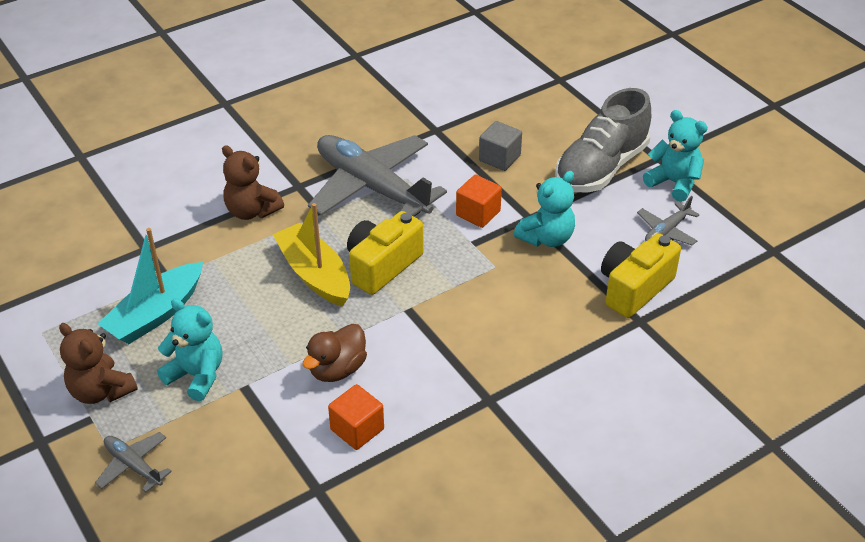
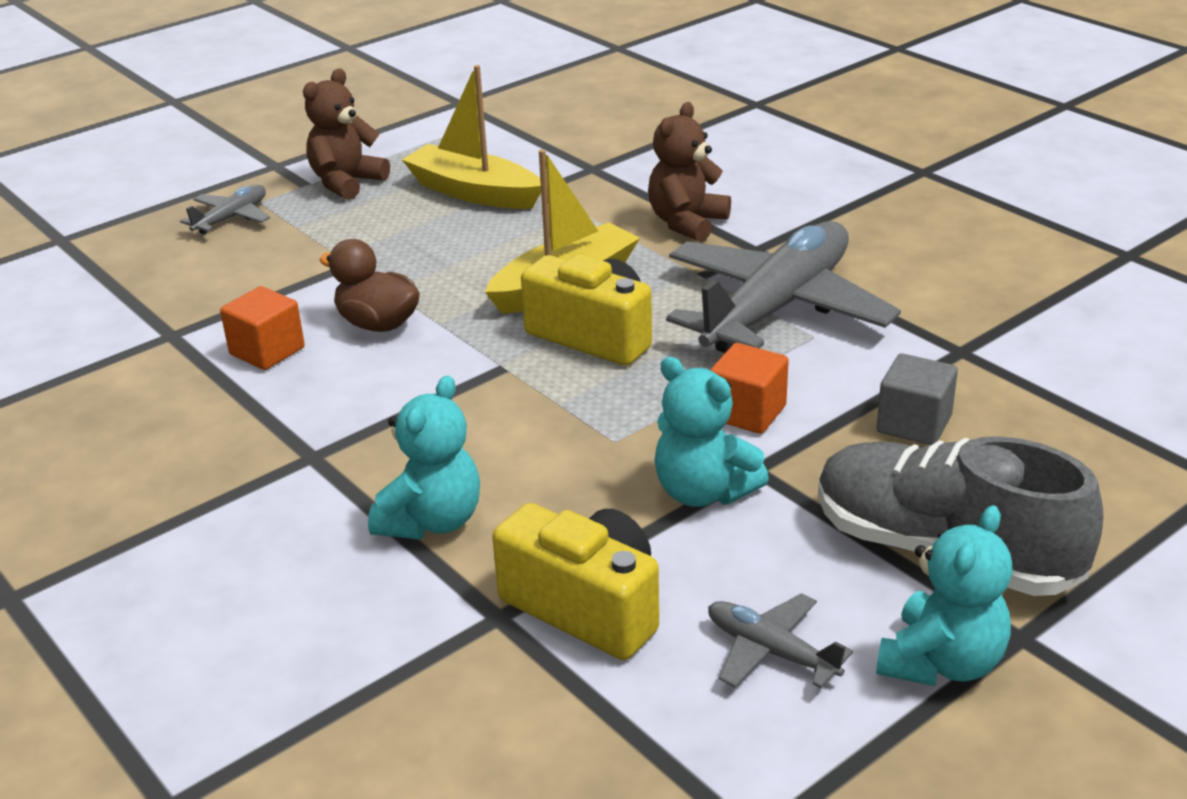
camera: 85 degrees right, 10 degrees down
(156, 314) = (473, 192): turquoise boat -> yellow boat
(196, 375) = (369, 232): turquoise teddy bear -> turquoise teddy bear (432, 521)

